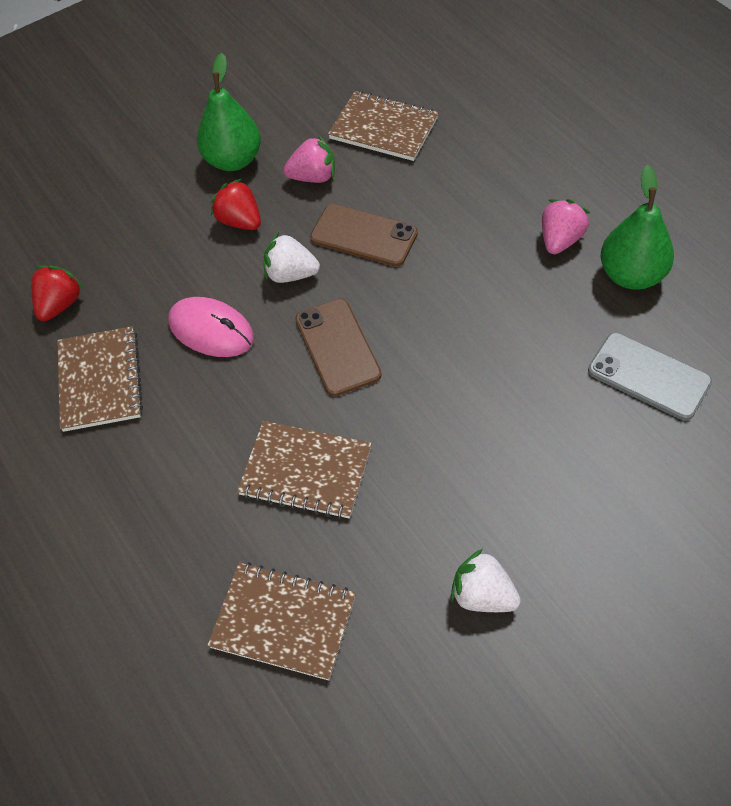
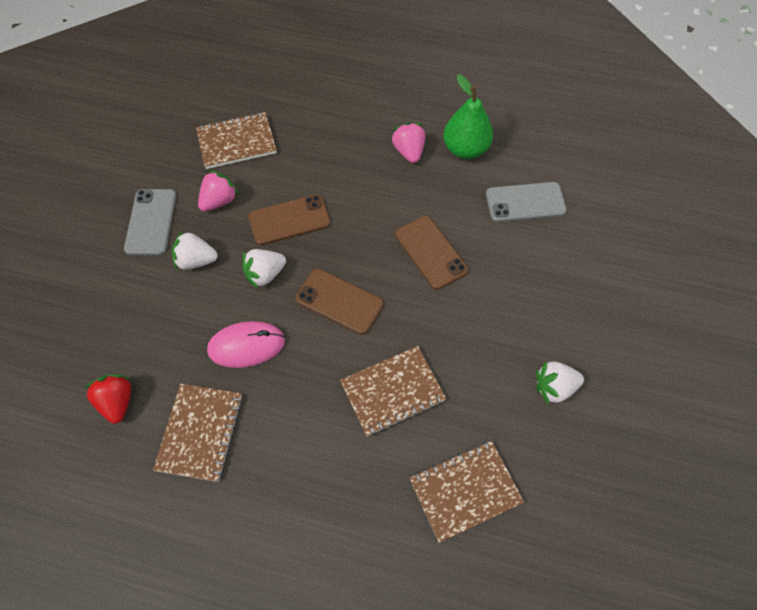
camera: 45 degrees left, 5 degrees up
(100, 380) = (200, 433): brown notebook -> brown notebook turned 60 degrees clockwise
(233, 160) = (151, 222): green pear -> grey phone
(240, 221) = (196, 261): red strawberry -> white strawberry
(481, 360) = (431, 252): none -> brown phone

